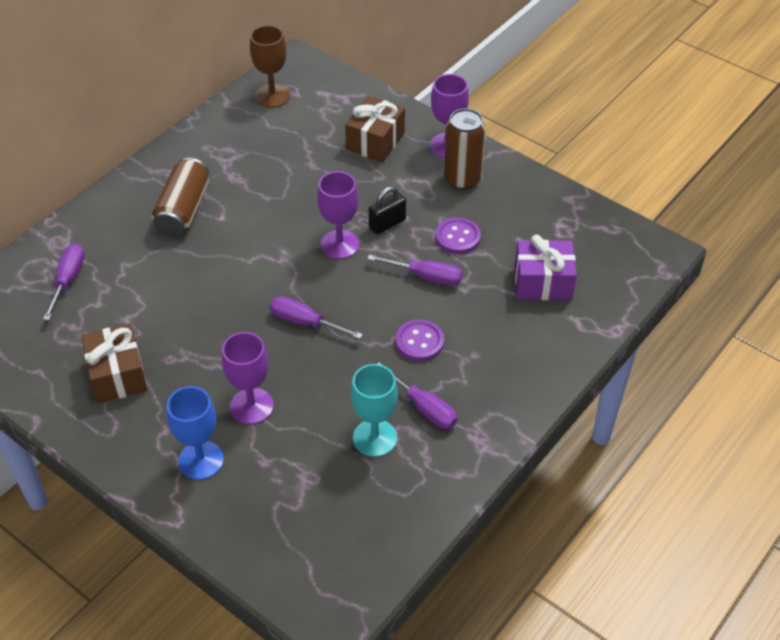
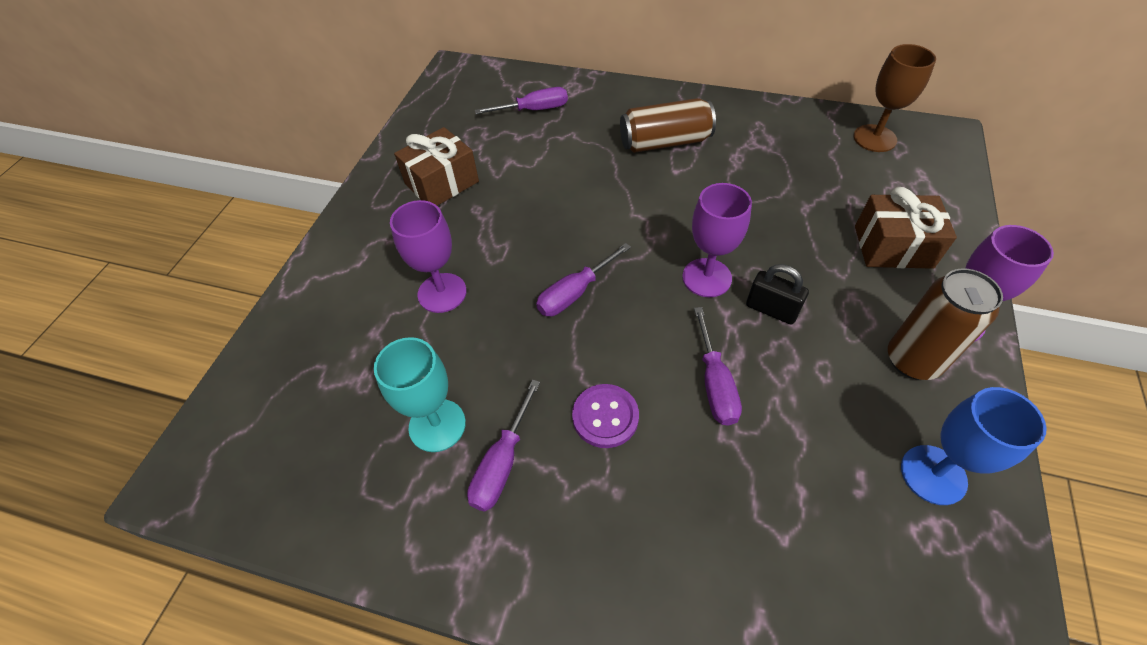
camera: 70 degrees right, 5 degrees up
(201, 460) = (361, 281): blue goblet -> blue goblet (933, 474)
(305, 322) = (575, 293): purple screwdriver -> purple screwdriver turned 135 degrees counterclockwise
(457, 237) = (806, 394): purple button -> none
(543, 282) = (801, 540): purple gift -> none

